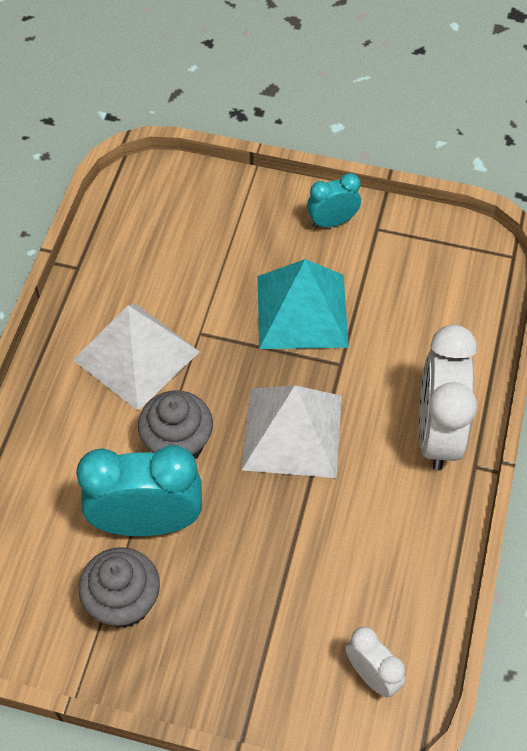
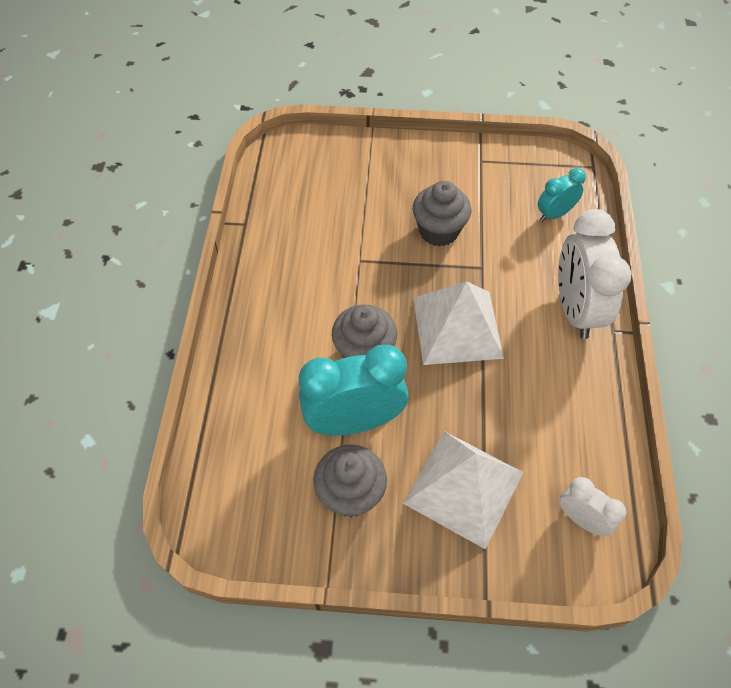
camera: 10 degrees left, 0 degrees up
(136, 355) = (311, 286): white pyramid -> white pyramid (464, 487)
(302, 311) = (438, 231): turquoise pyramid -> grey cupcake
(332, 222) = (444, 160): turquoise clock -> turquoise clock (554, 214)

